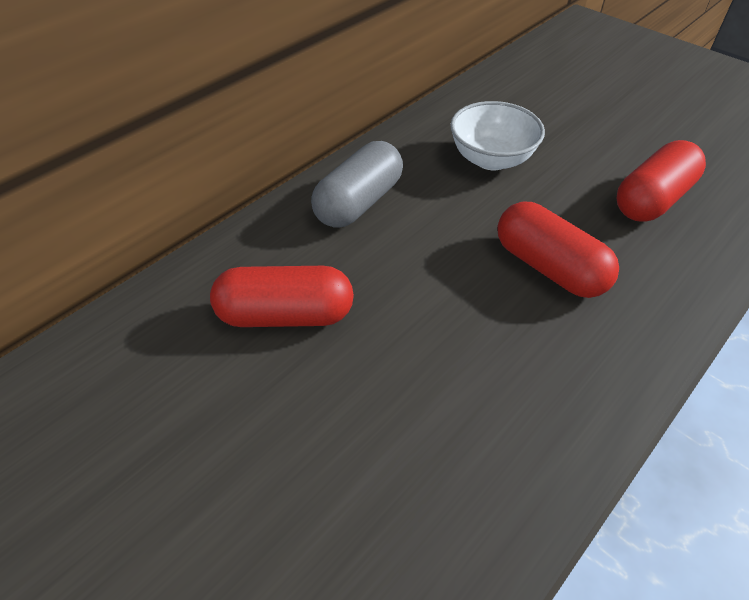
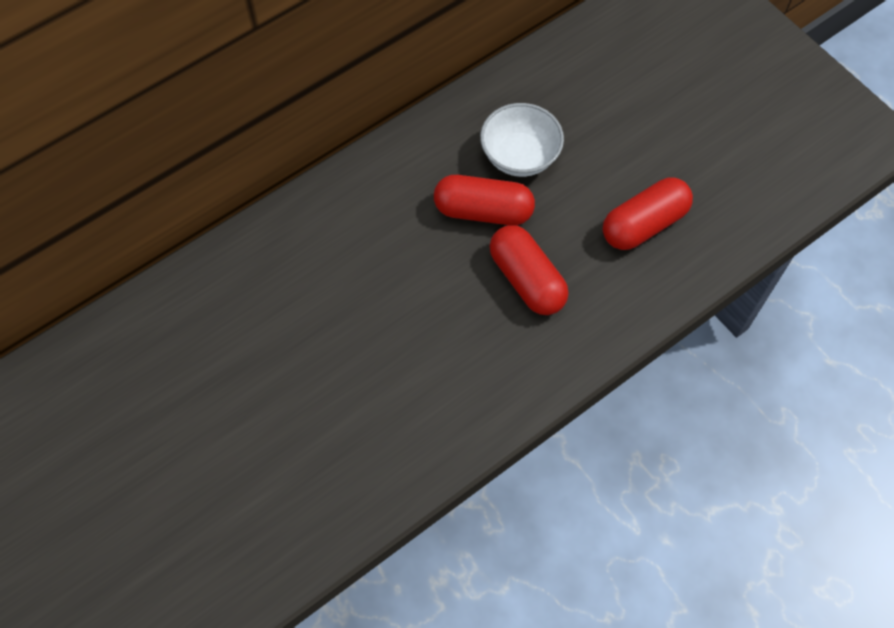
camera: 10 degrees right, 15 degrees up
(285, 315) = (312, 290): red capsule -> red capsule (483, 211)
(359, 202) = (390, 189): grey capsule -> none

